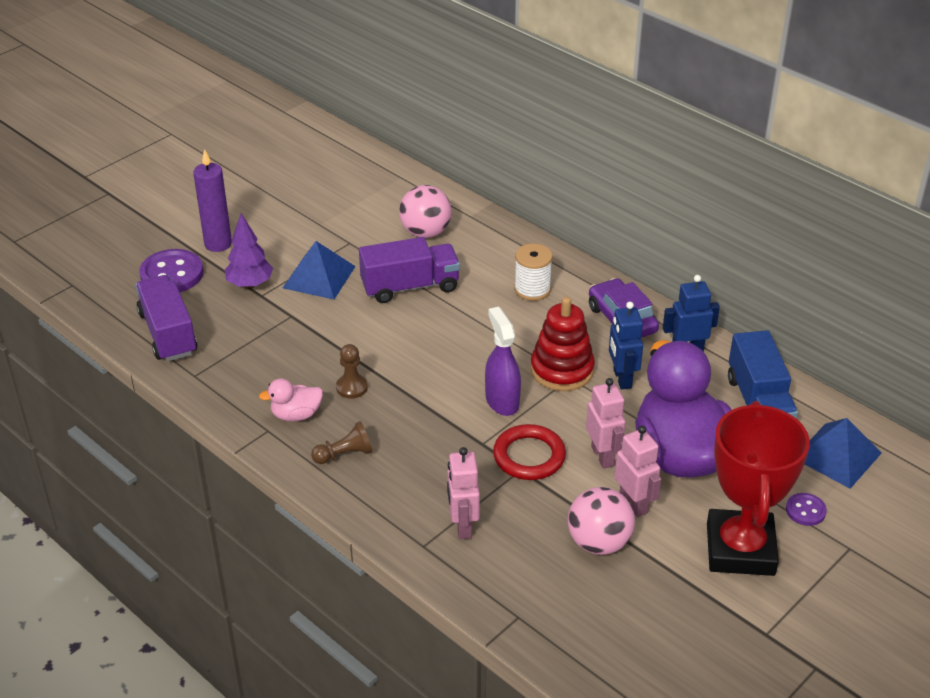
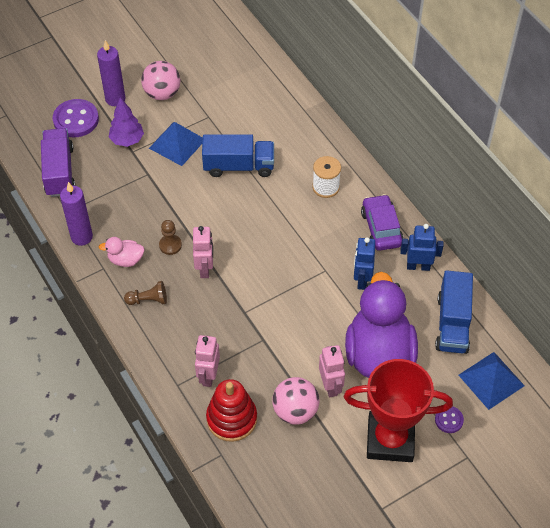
camera: 15 degrees right, 15 degrees up
(225, 400) = (81, 237): none -> purple candle
(410, 287) = (239, 166): purple truck -> blue truck
(425, 232) = (266, 119): pink ball -> pink ball (162, 93)
(502, 401) = (270, 280): purple spray bottle -> none
(529, 456) = (272, 330): red ring -> none
(562, 370) = (321, 263): red stacking toy -> red stacking toy (231, 418)
(603, 456) = (324, 342): pink robot -> pink robot (205, 268)
(740, 549) = (390, 439): red trophy -> red trophy turned 75 degrees clockwise

